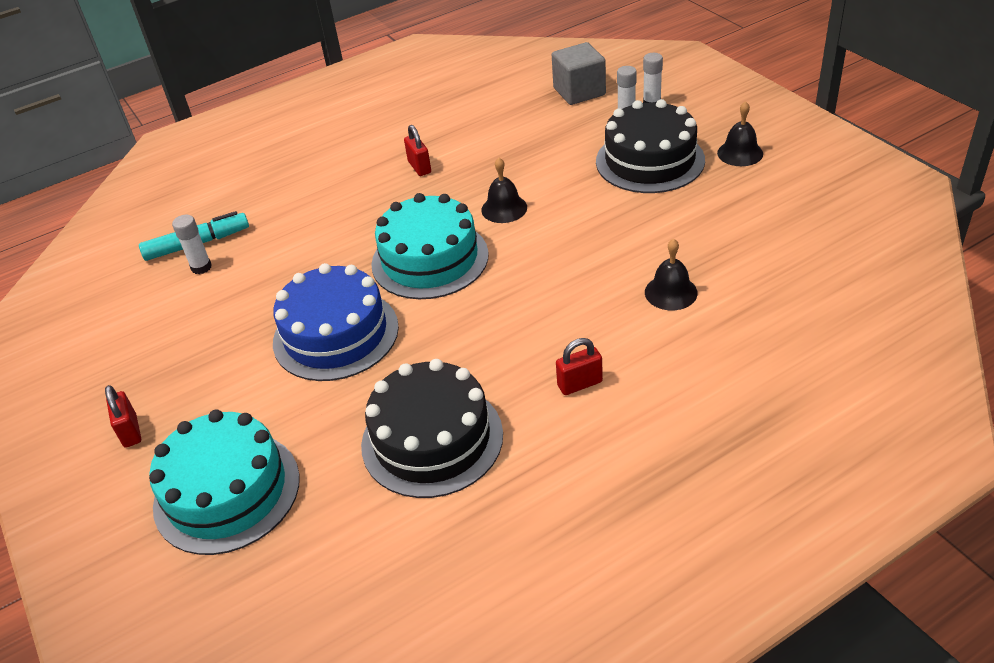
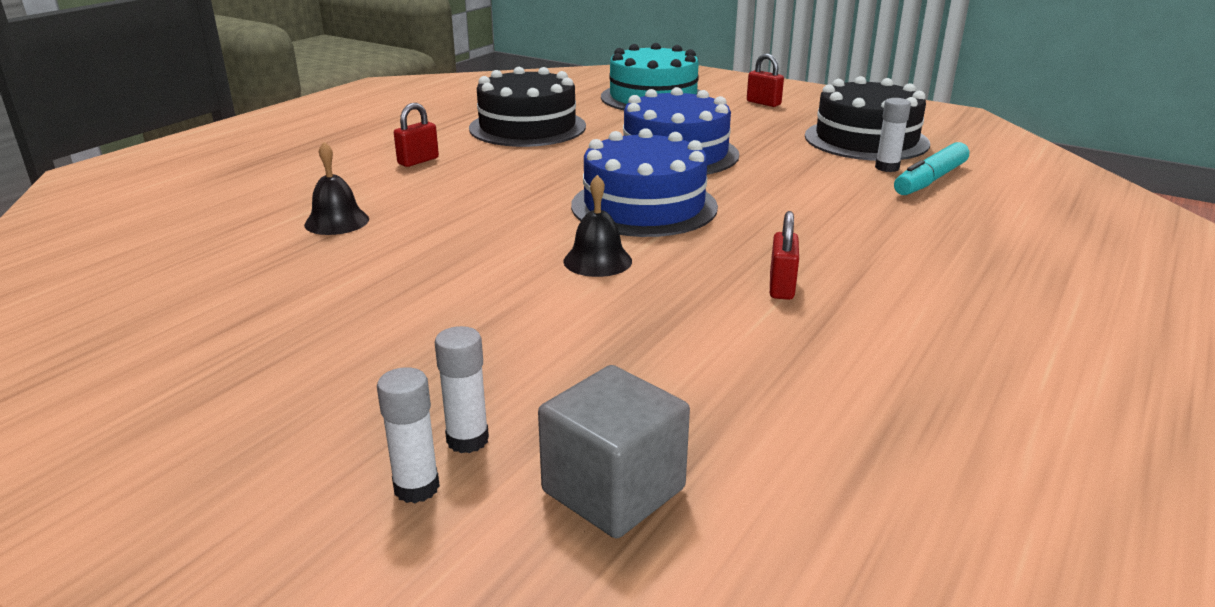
camera: 150 degrees right, 15 degrees down
(419, 167) = (781, 287): red padlock -> red padlock turned 60 degrees clockwise
(430, 259) = (644, 206): turquoise cake -> blue cake
(650, 160) = (393, 359): black cake -> black cake (866, 140)
(740, 153) = (212, 401): black bell -> none

